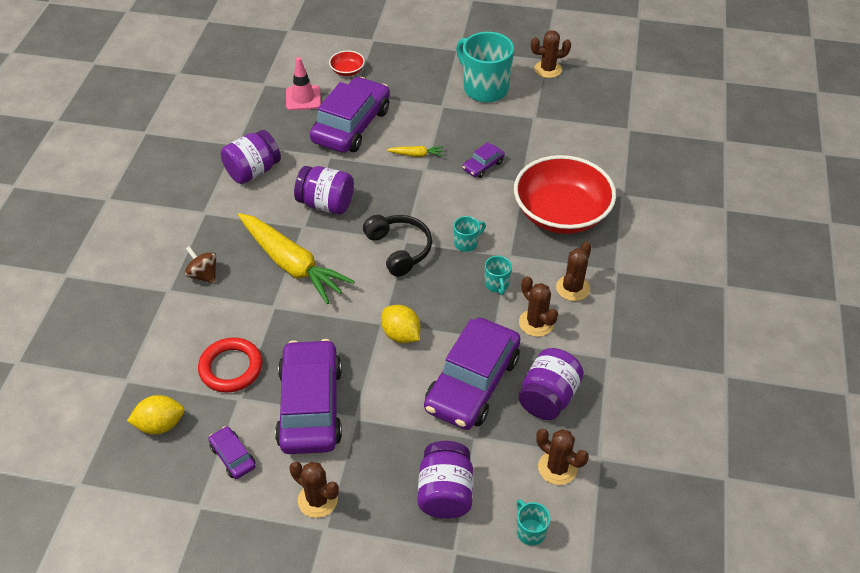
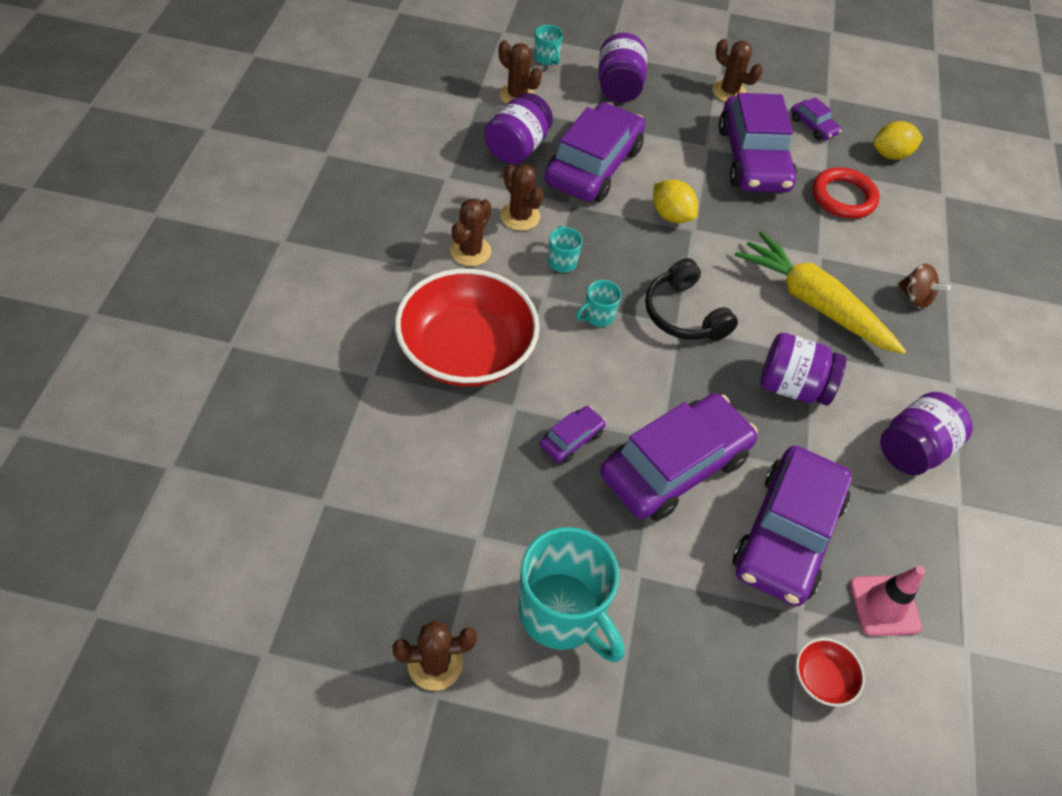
camera: 175 degrees right, 5 degrees up
(416, 155) = (674, 466): yellow carrot -> purple car

